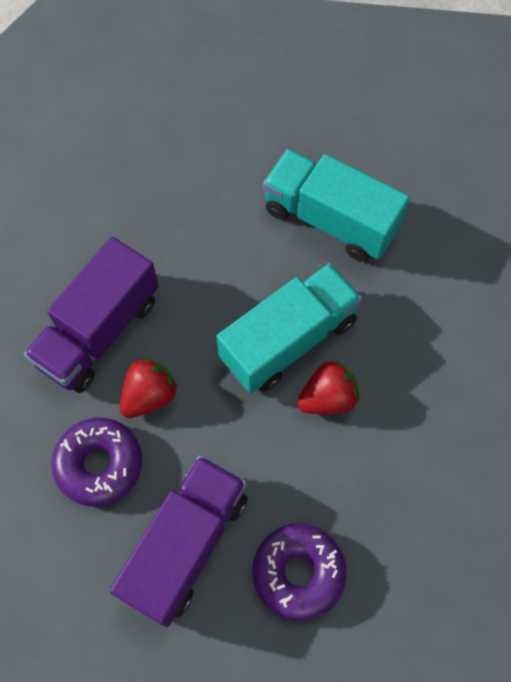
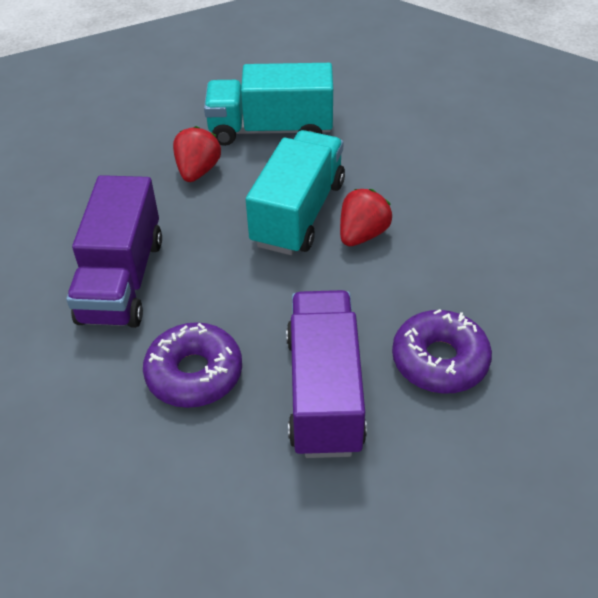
camera: 30 degrees left, 20 degrees down
(149, 396) = (204, 303): red strawberry -> red strawberry (198, 171)

